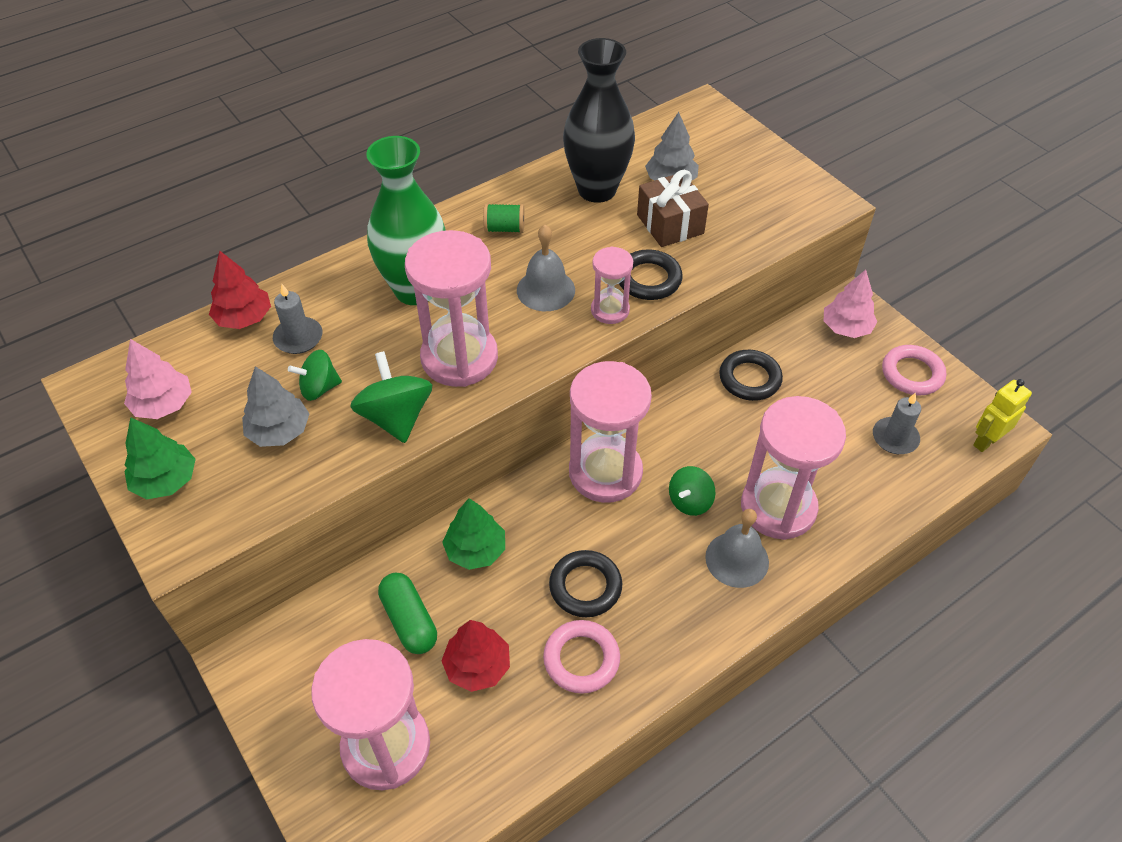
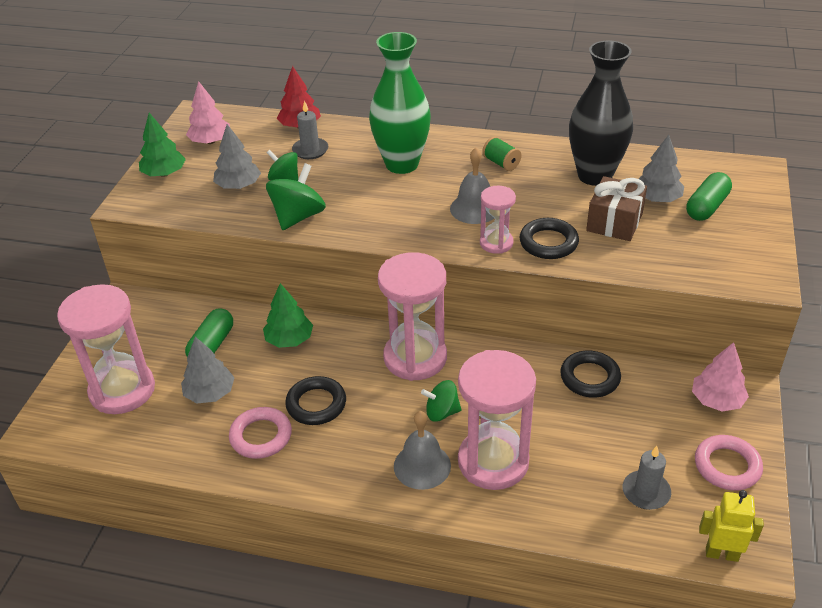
camera: 50 degrees right, 10 degrees down
(459, 358) = (372, 211): pink hourglass -> none
(477, 666) = (210, 393): red tree -> grey tree
(714, 164) = (706, 207): none -> green capsule

